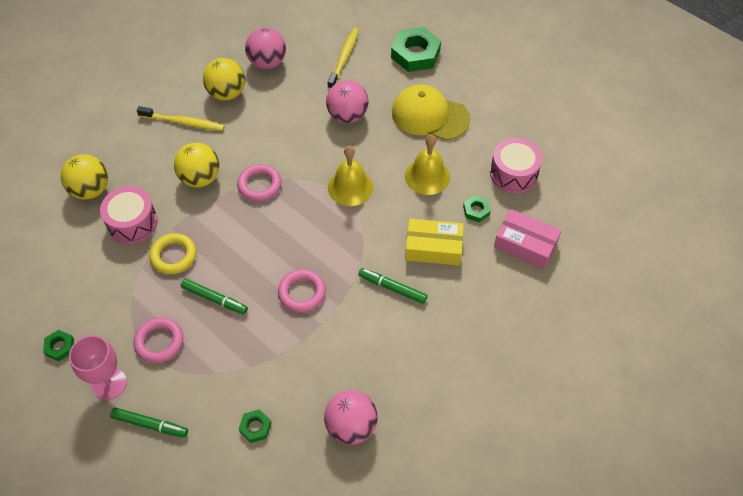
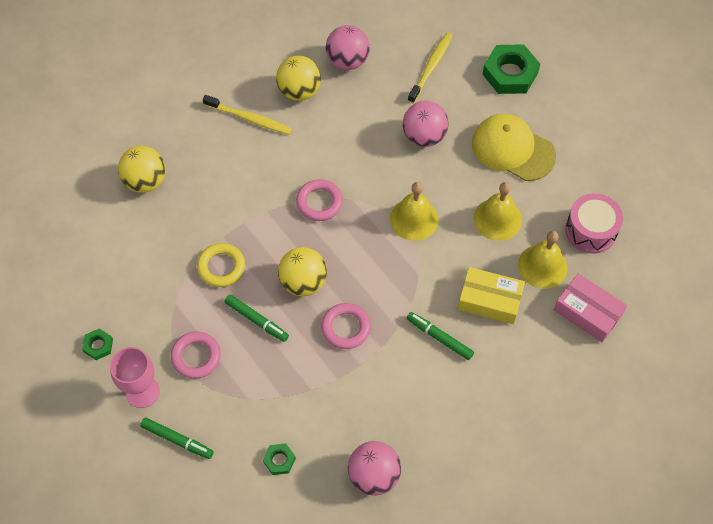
camera: 10 degrees right, 5 degrees up
(132, 223) = (184, 224): pink drum -> none
(200, 178) = (259, 185): yellow ball -> yellow ball (303, 282)
(476, 210) = (542, 266): green nut -> yellow bell

